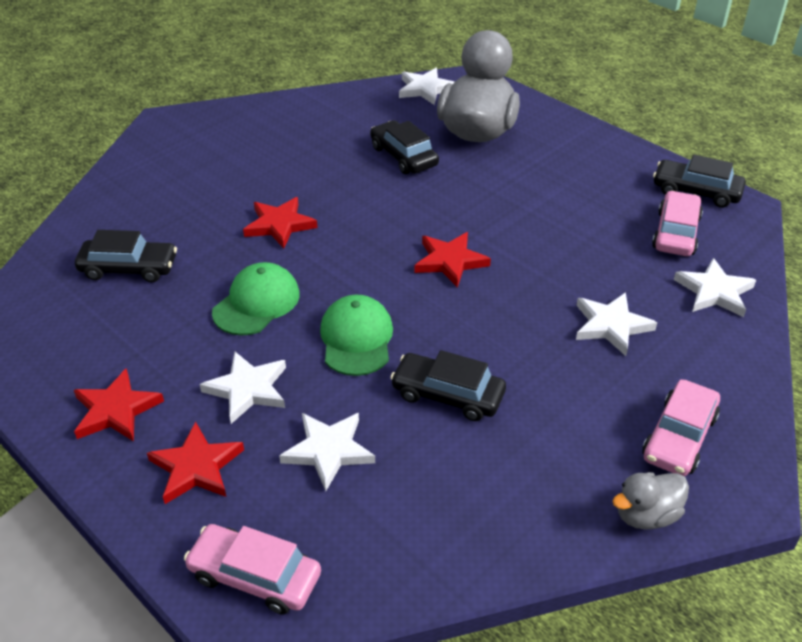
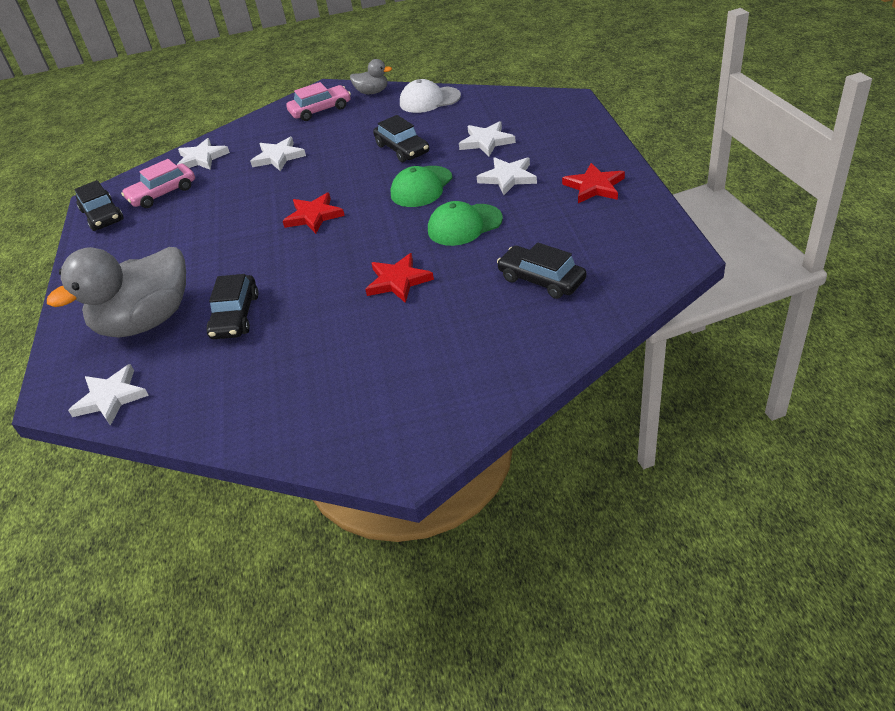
camera: 140 degrees left, 0 degrees up
(196, 467) = (561, 151): red star -> none
(255, 576) = (557, 109): pink car -> none
(515, 526) = (429, 100): none -> white cap

